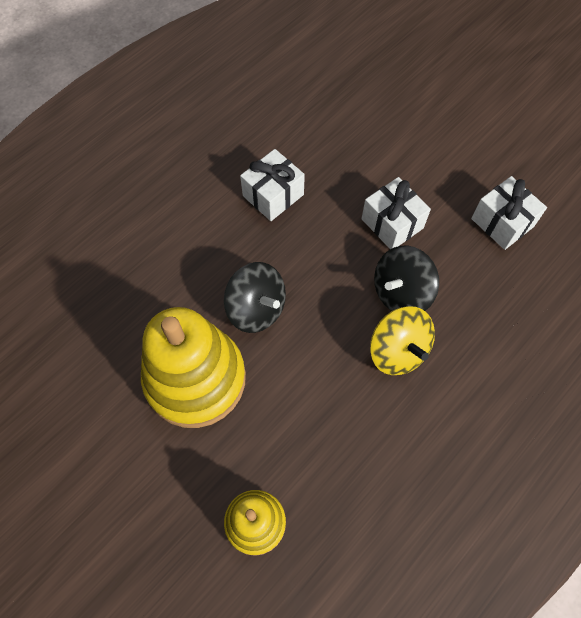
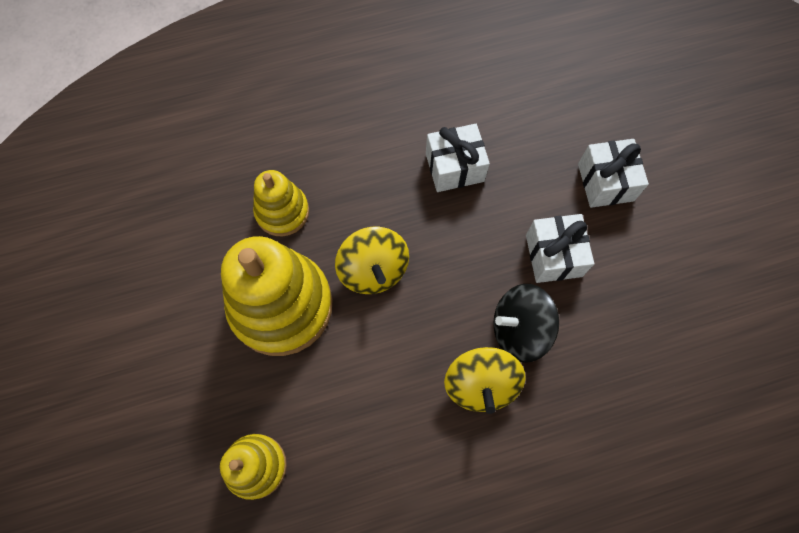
camera: 30 degrees right, 5 degrees up
(149, 302) = (282, 212): none -> yellow stacking toy
(256, 309) = (373, 270): black spinning top -> yellow spinning top
(502, 222) = (668, 314): white gift -> white gift (605, 182)

